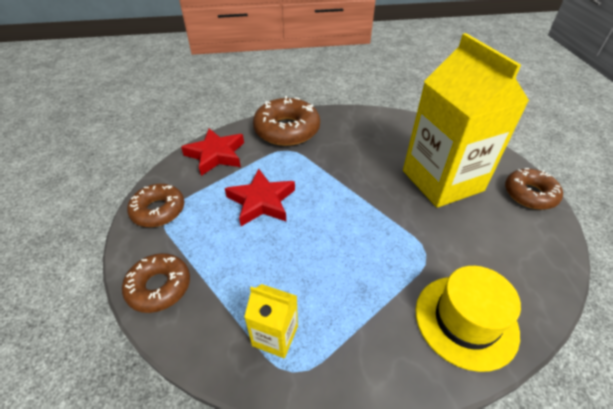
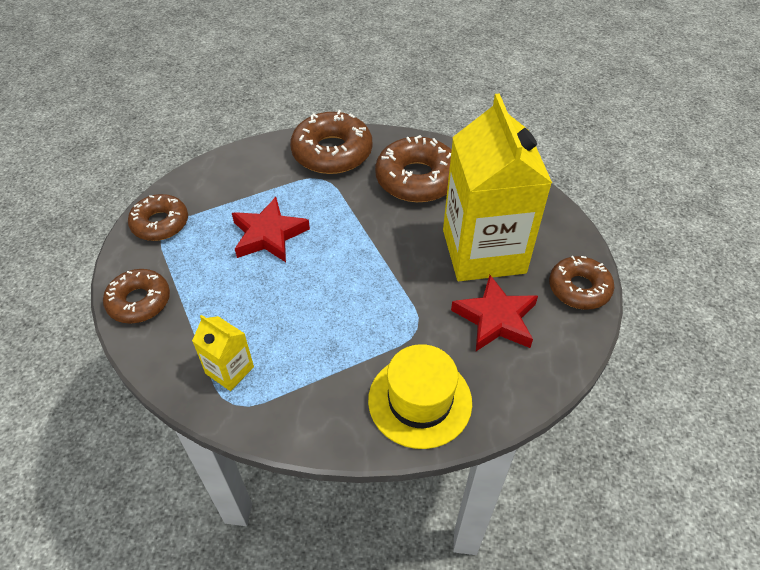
camera: 15 degrees right, 5 degrees up
(216, 155) = (240, 170): red star -> red star (495, 318)
(362, 137) = (417, 179): none -> brown donut

